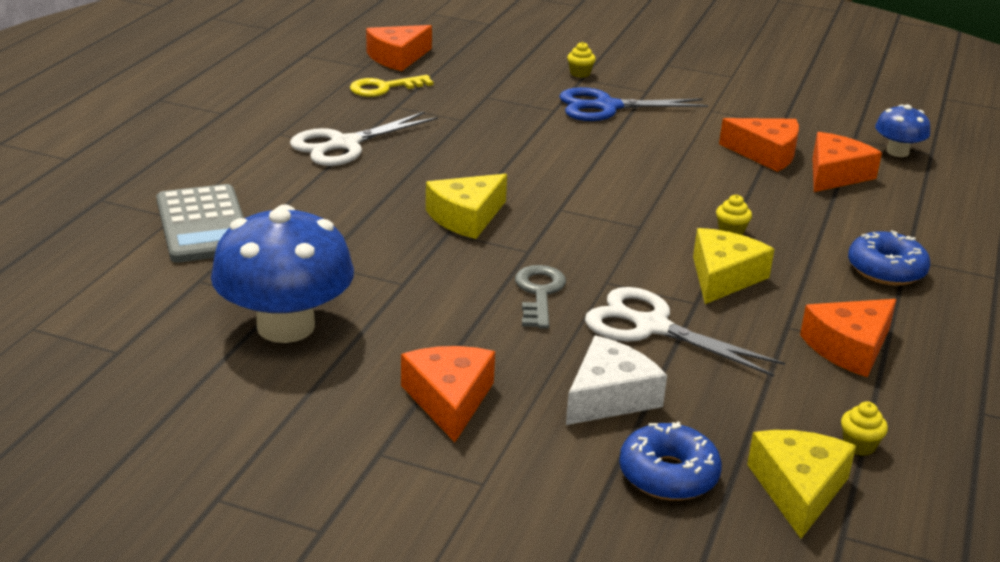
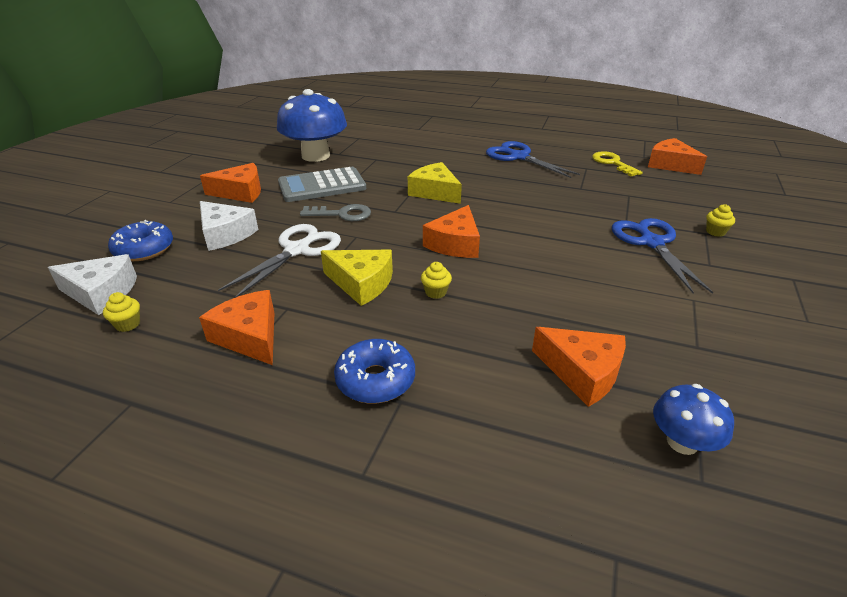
camera: 90 degrees right, 5 degrees up
(203, 225) = (411, 134): grey calculator -> grey calculator (322, 186)
(344, 144) = (518, 157): white scissors -> blue scissors
(765, 154) = (607, 326): orange cheese -> orange cheese (455, 243)
(798, 489) = (101, 293): yellow cheese -> white cheese

